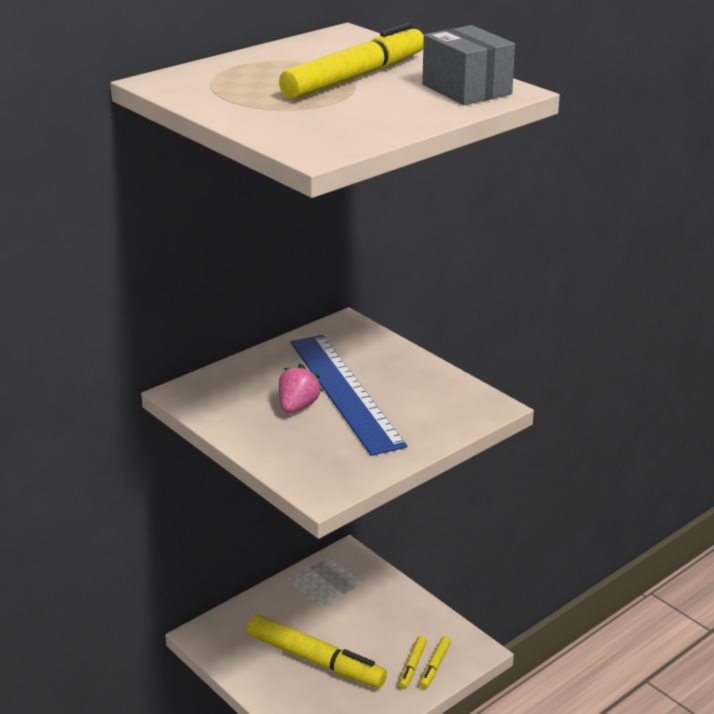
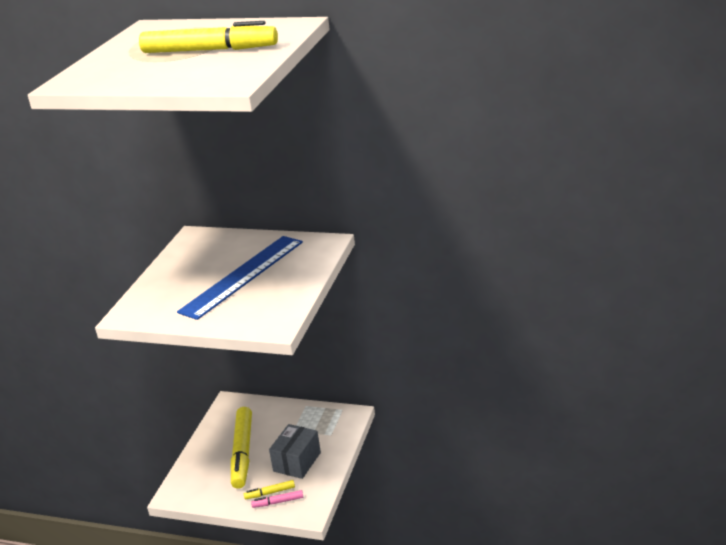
camera: 60 degrees right, 0 degrees up
(298, 406) = (211, 270): pink strawberry -> none
(434, 666) = (278, 502): yellow marker -> pink marker
(466, 89) = (221, 75): grey box -> grey box (297, 462)

